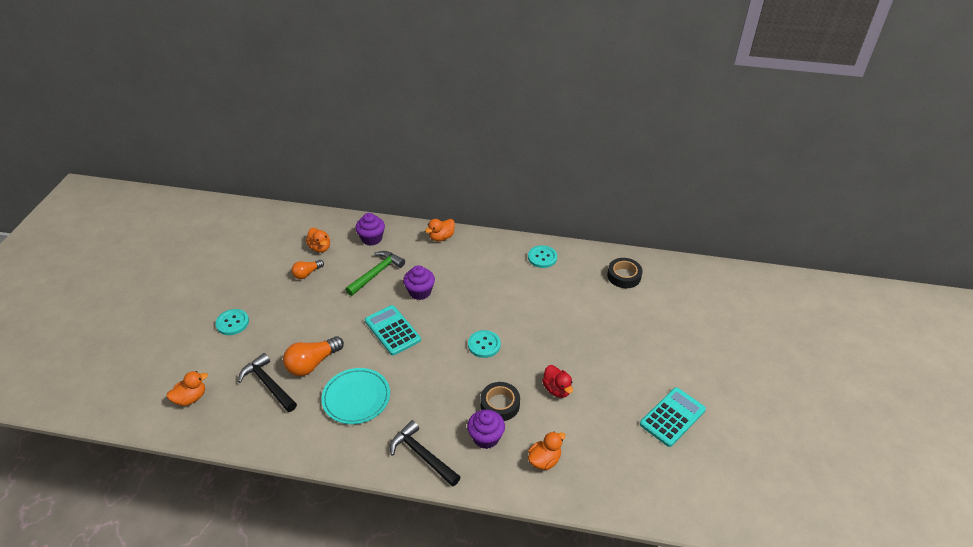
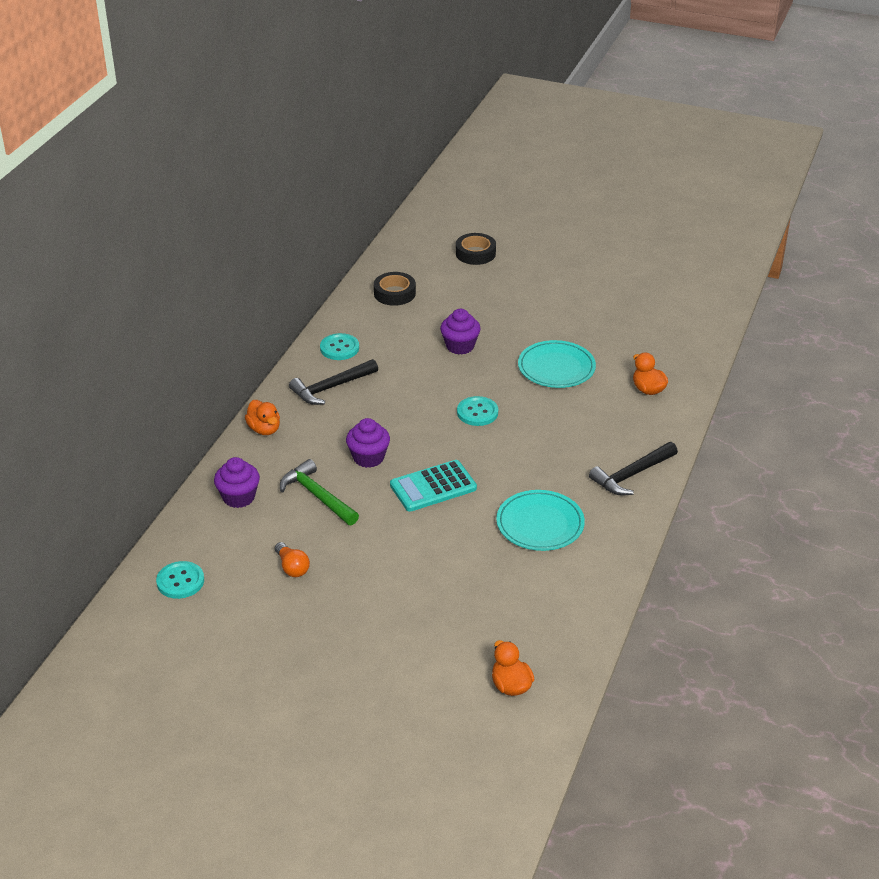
camera: 80 degrees left, 5 degrees down
(232, 323) = (373, 648): turquoise button -> turquoise button (180, 581)
(268, 384) = (501, 606): black hammer -> black hammer (331, 388)
(312, 363) = (474, 563): orange light bulb -> none
(320, 248) = (238, 553): orange duck -> none
(486, 437) = (614, 426): purple cupcake -> purple cupcake (460, 346)
(500, 404) = (570, 411): black tape -> black tape (475, 253)
(557, 389) = (556, 368): red duck -> turquoise plate
(672, 417) = (605, 301): turquoise calculator -> none

